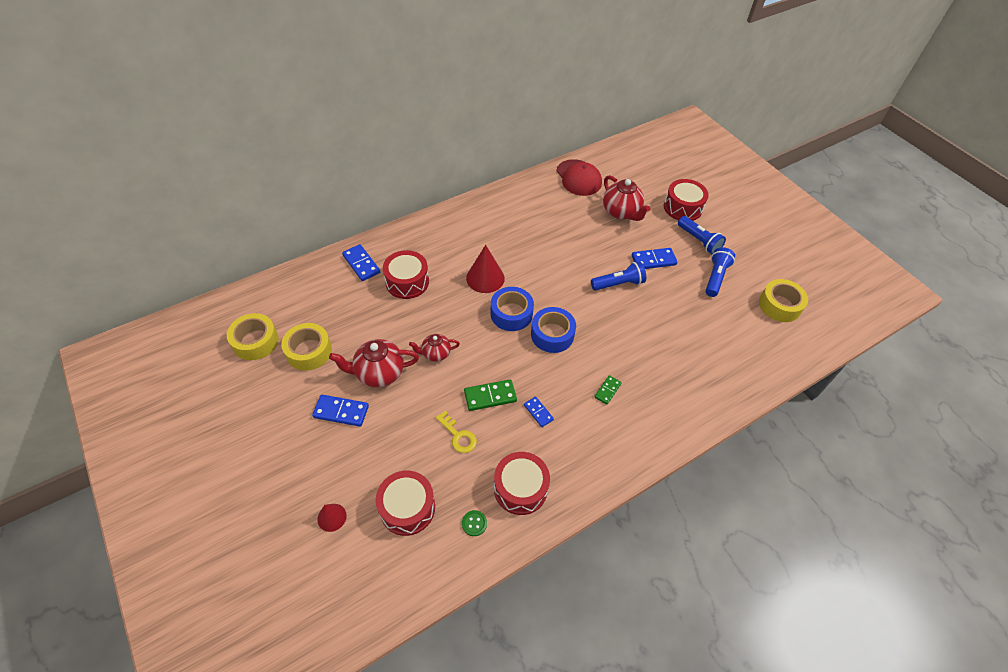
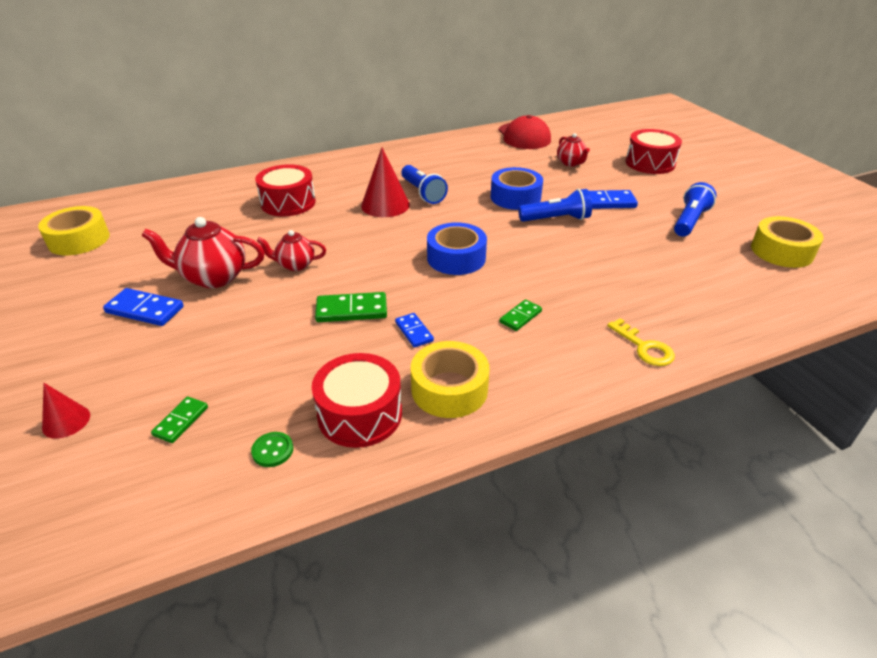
camera: 10 degrees right, 15 degrees down
(309, 351) = (137, 252): yellow tape -> yellow tape (449, 389)
(361, 264) = (241, 186): blue domino -> none
(407, 508) = (181, 421): red drum -> green domino
(458, 436) = (291, 347): yellow key -> yellow key (644, 347)
(511, 314) = (408, 236): blue tape -> blue tape (515, 197)
(621, 212) = (570, 163): red teapot -> red teapot, size x0.60
(699, 241) = (669, 190): blue flashlight -> blue flashlight (422, 193)

